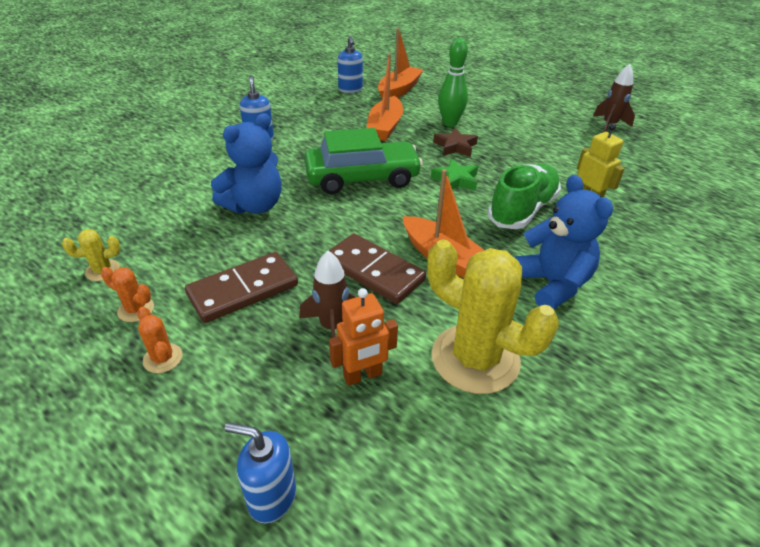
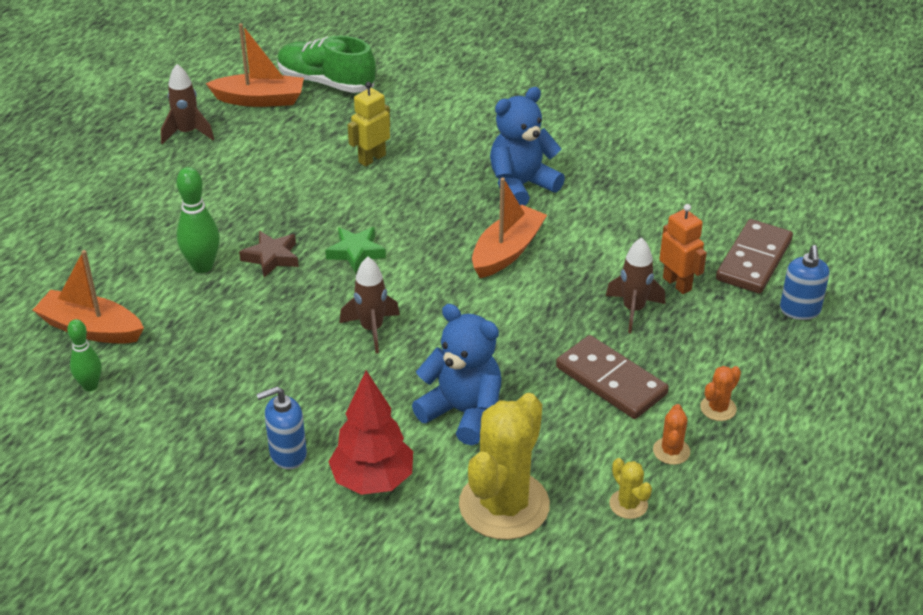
camera: 100 degrees left, 0 degrees up
(216, 164) = (373, 481): none -> red tree
(350, 89) = (90, 386): blue soap dispenser -> green bowling pin
(362, 178) = (372, 329): green car -> brown rocket
(374, 271) = (546, 295): brown domino -> brown domino (753, 260)
(385, 127) = (225, 327): orange boat -> orange boat (259, 100)
(475, 358) = (631, 226): yellow cactus -> yellow cactus (504, 505)
(522, 210) = (405, 202): green shoe -> green shoe (326, 82)

